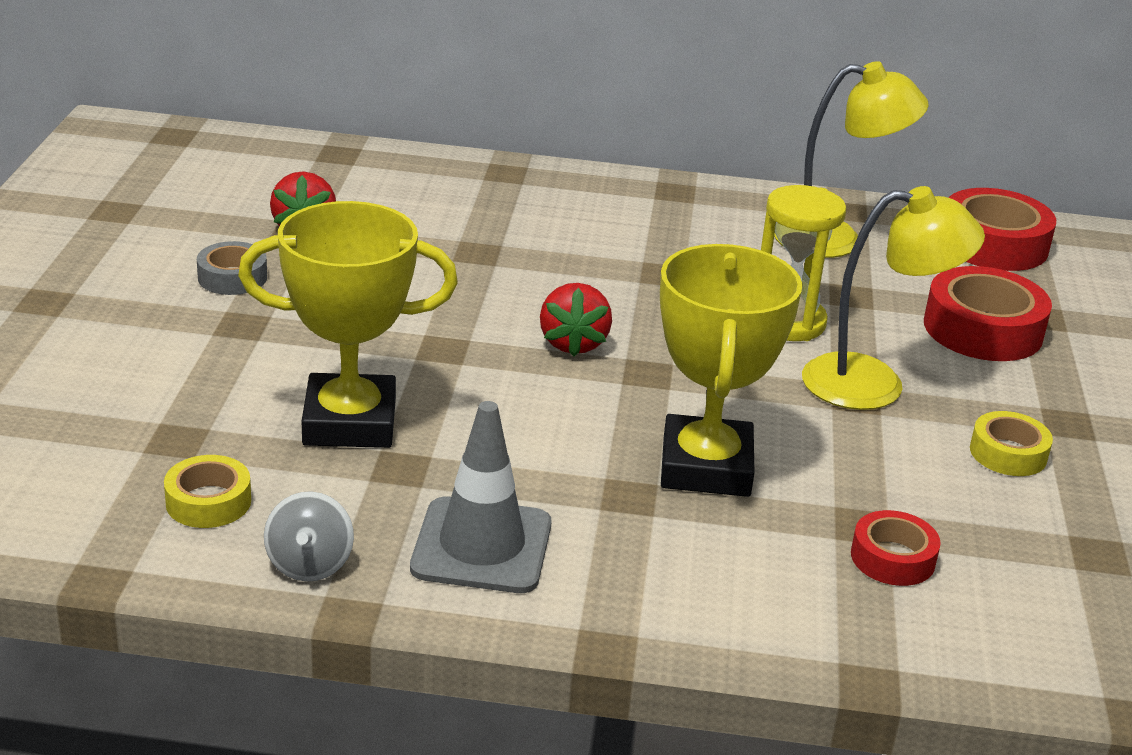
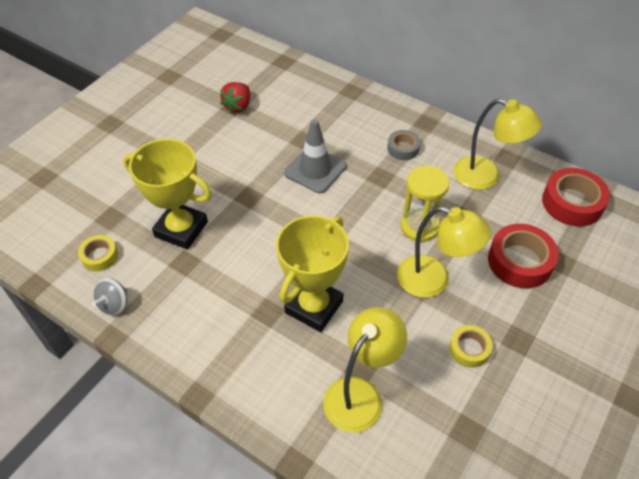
camera: 30 degrees right, 20 degrees up
(232, 277) = (190, 129): grey tape -> grey tape (403, 148)
(482, 546) = (186, 319): grey traffic cone -> grey traffic cone (315, 170)
(573, 343) = (307, 210): red strawberry -> none
(892, 558) = (360, 394): red tape -> yellow lamp

